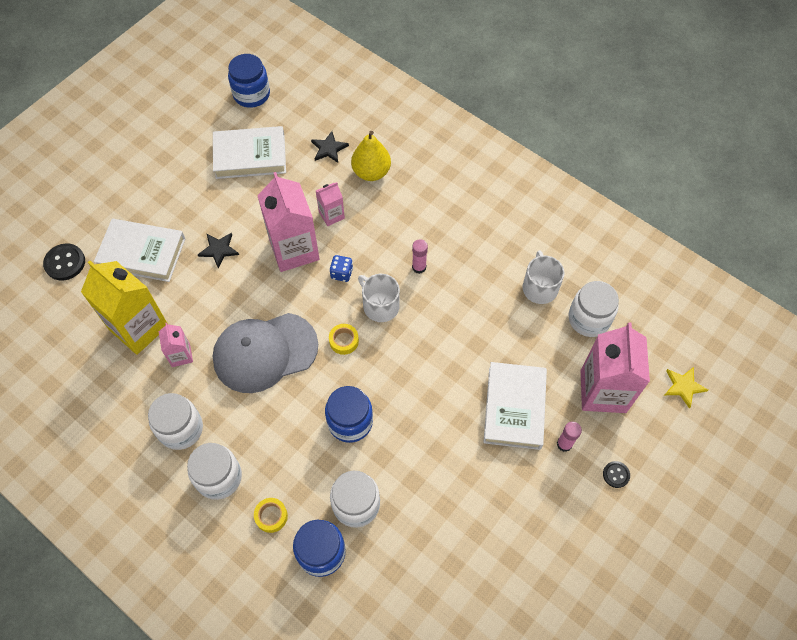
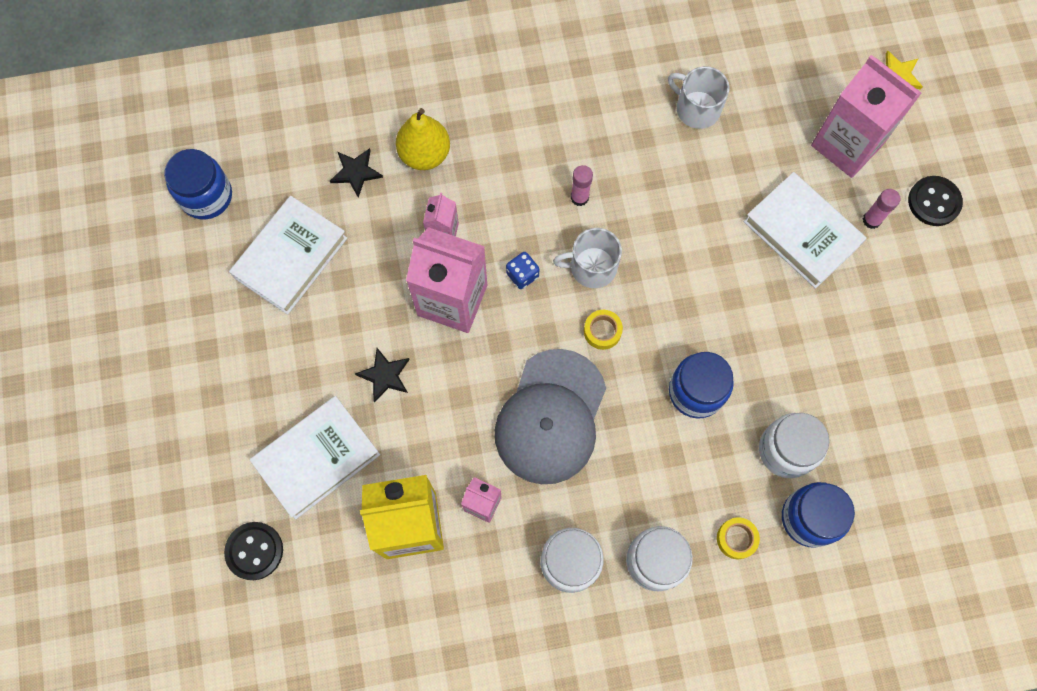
camera: 50 degrees left, 10 degrees up
(589, 319) = (765, 94): white jar -> none
(616, 474) = (934, 202): black button -> black button, size x1.69

